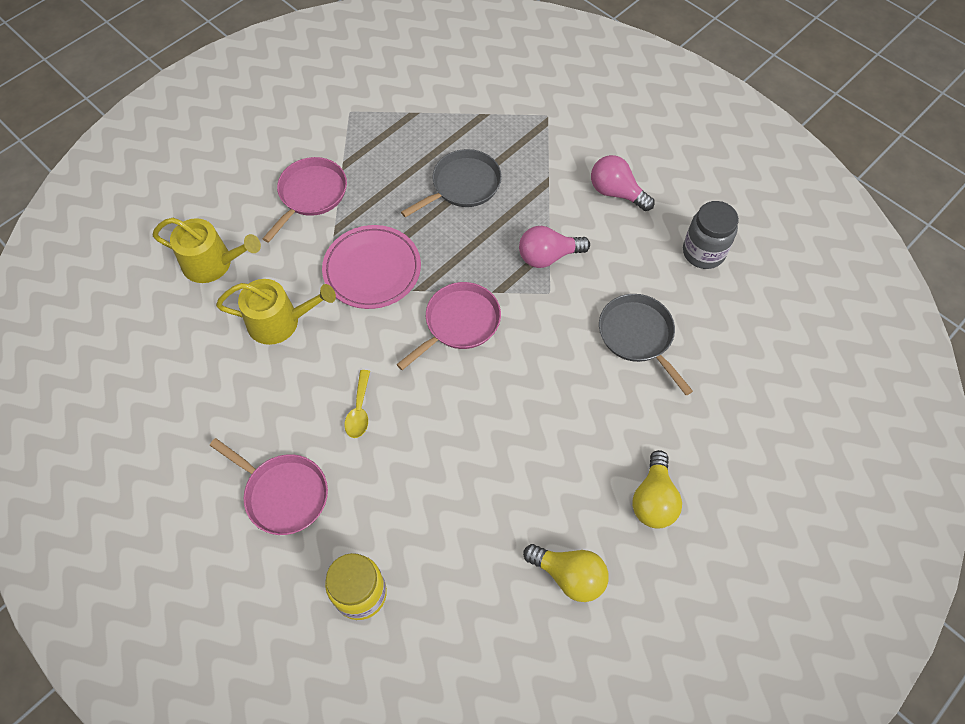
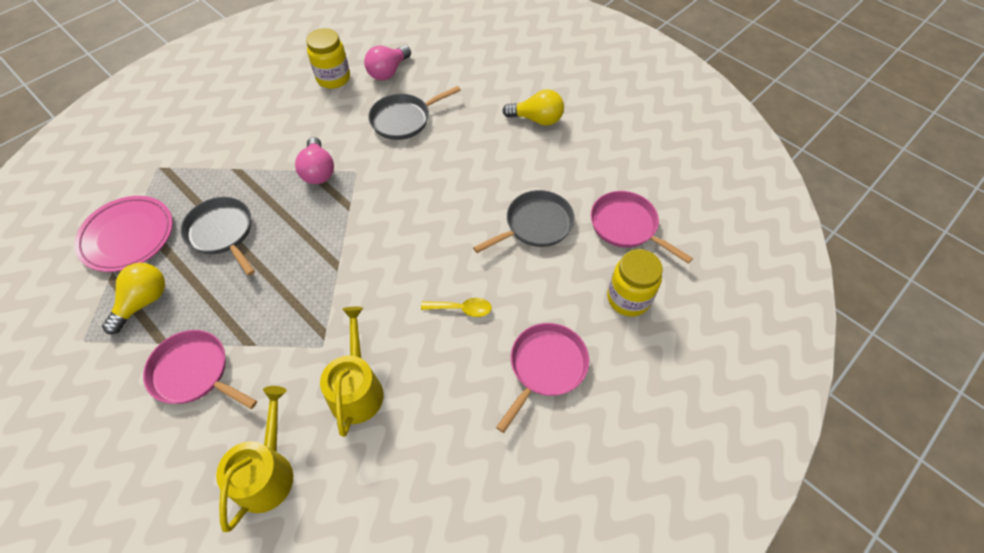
camera: 90 degrees left, 5 degrees down
(372, 270) = (307, 306): pink plate -> pink plate (127, 236)
(459, 323) = (377, 234): pink pan -> pink pan (626, 226)
(471, 491) = (535, 224): none -> grey pan
(569, 575) = (597, 167): yellow light bulb -> yellow light bulb (143, 302)
(616, 192) = (262, 124): pink light bulb -> pink light bulb (388, 72)
(703, 252) = (333, 78): grey jar -> yellow jar

